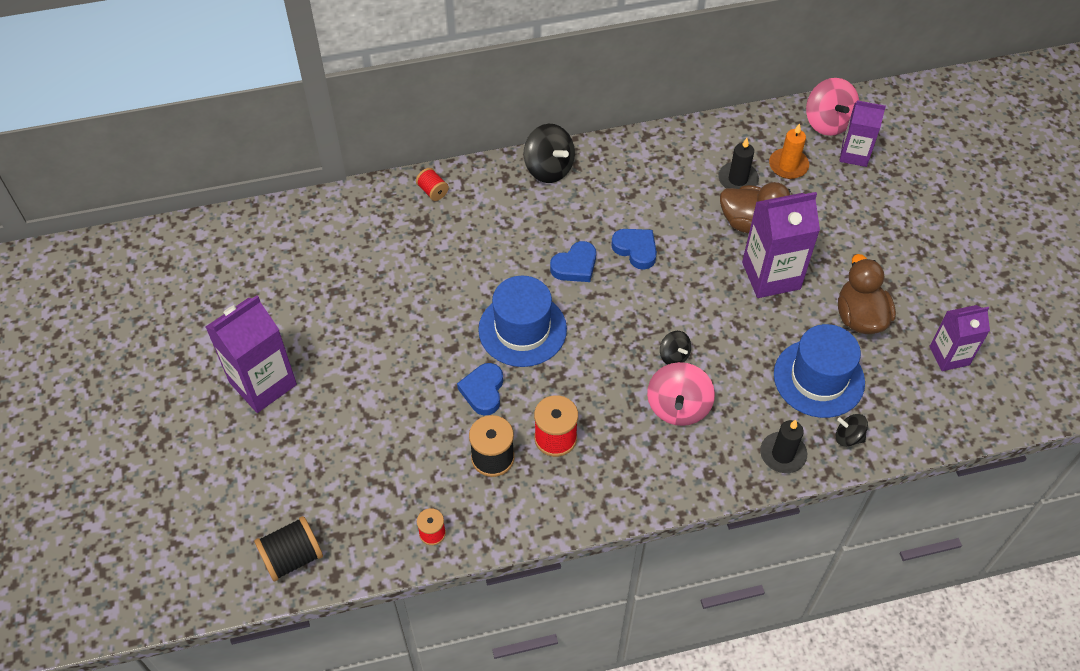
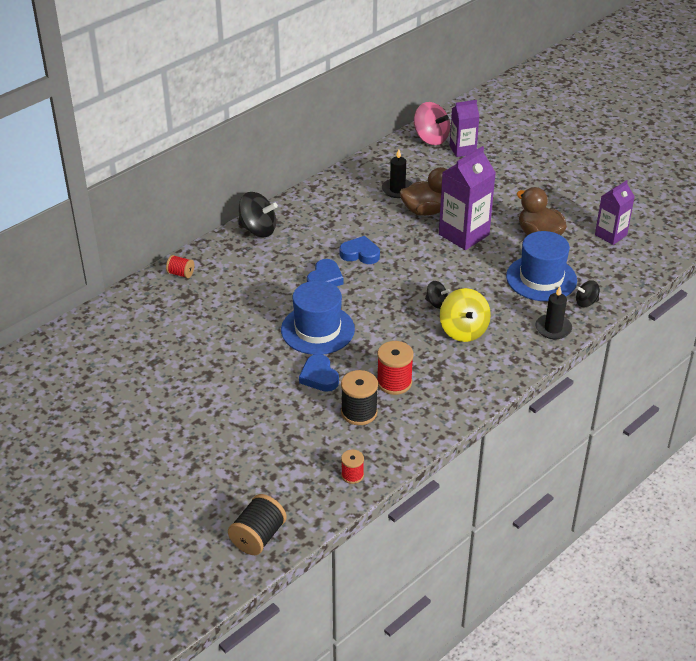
camera: 30 degrees left, 15 degrees down
(263, 383) = (143, 441): purple carton -> none
(678, 407) = (463, 330): pink spinning top -> yellow spinning top
(788, 165) = (424, 170): orange candle -> none

